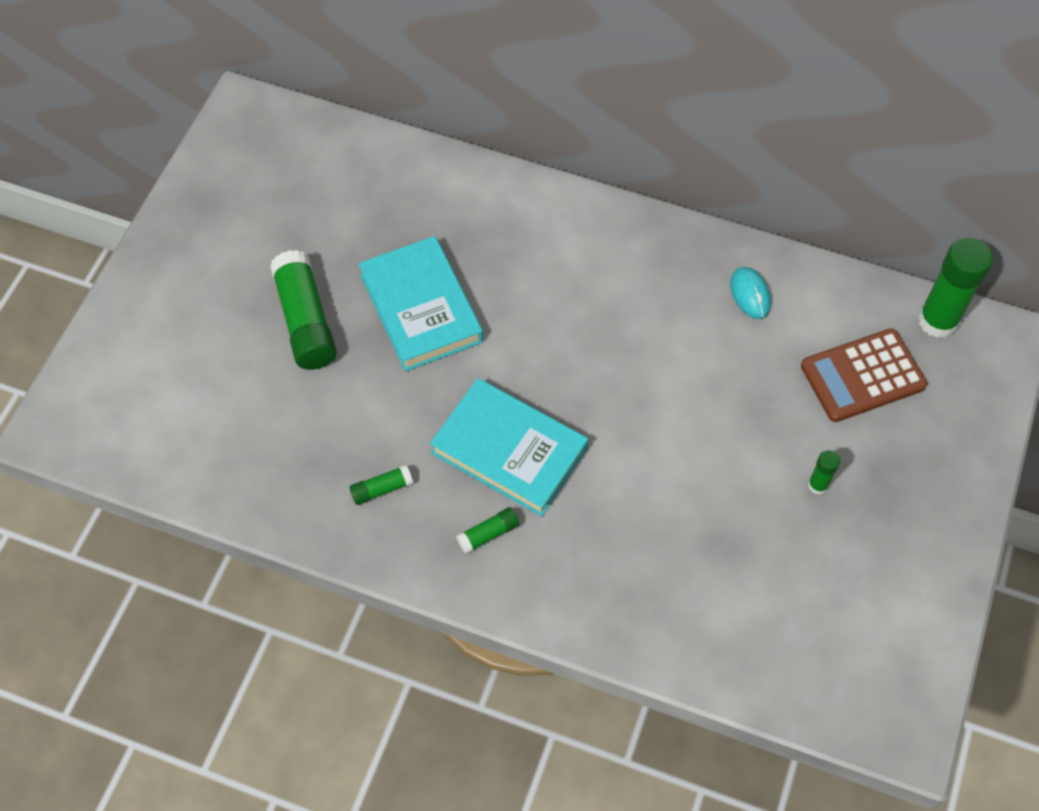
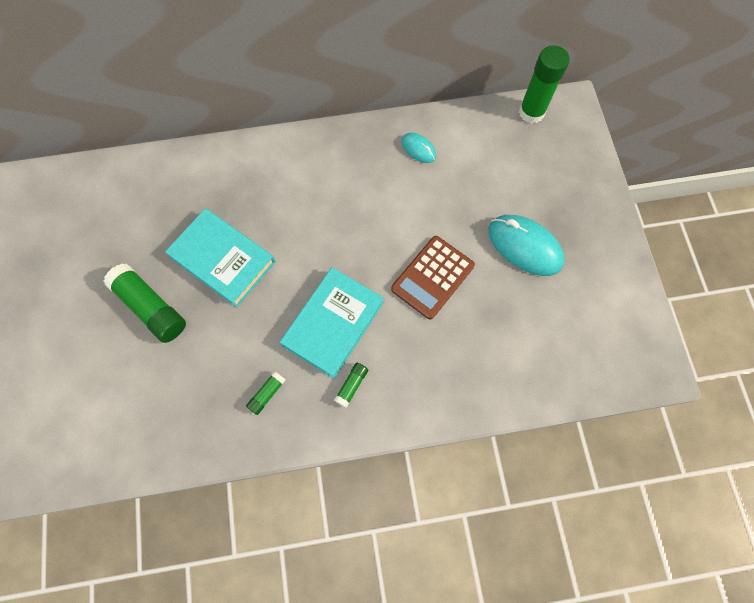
camera: 30 degrees left, 10 degrees up
(509, 450) = (333, 324): turquoise book -> turquoise book turned 60 degrees counterclockwise
(818, 485) = (524, 246): green glue stick -> turquoise mouse
(863, 376) = (510, 167): brown calculator -> brown calculator (432, 277)

